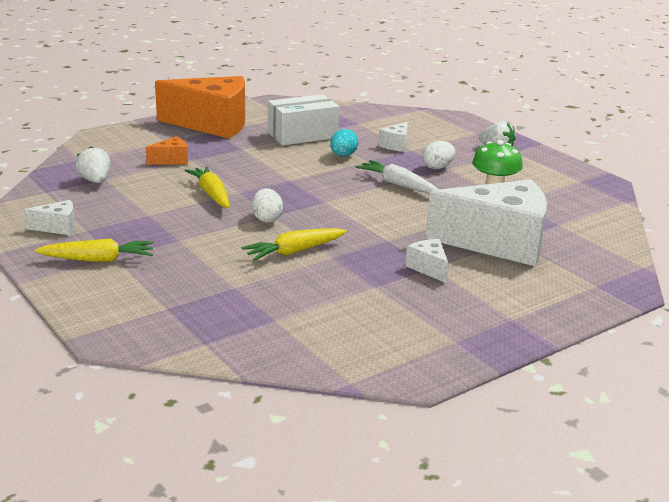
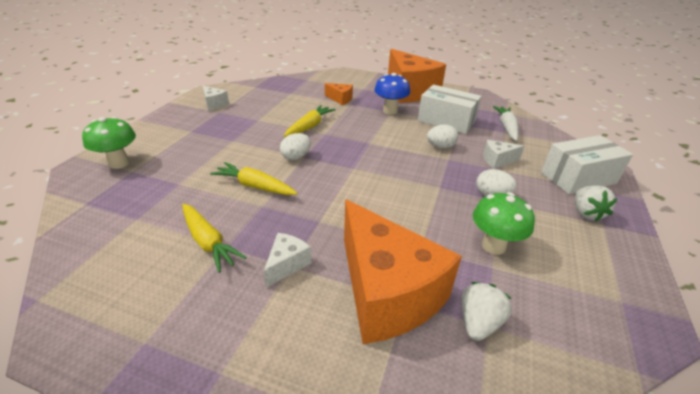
camera: 55 degrees right, 10 degrees up
(95, 181) = (284, 92): white strawberry -> white strawberry (478, 323)
(98, 260) = (183, 128): yellow carrot -> yellow carrot (208, 242)
(135, 312) = (119, 163): none -> green mushroom
(241, 148) = (390, 111): none -> blue mushroom
(343, 155) = (440, 147): turquoise egg -> white egg
(397, 184) = (428, 187): white carrot -> white carrot (506, 127)
(456, 132) = (578, 178): none -> white box
(499, 243) = (386, 293): white cheese -> orange cheese

